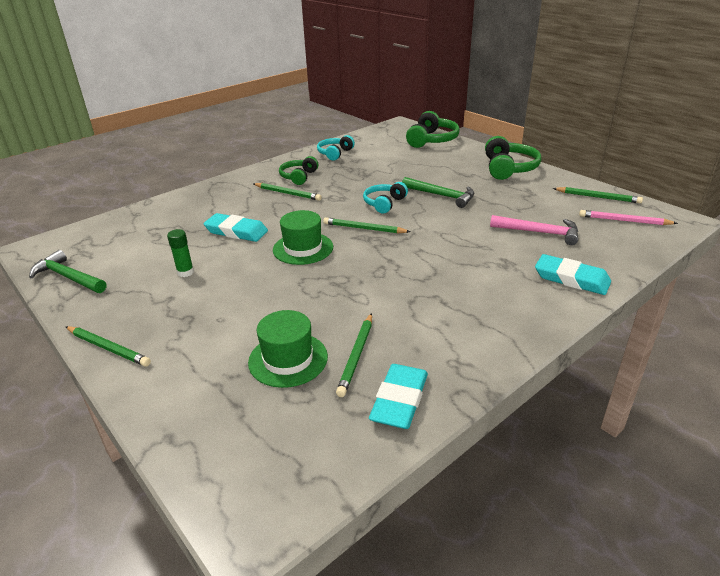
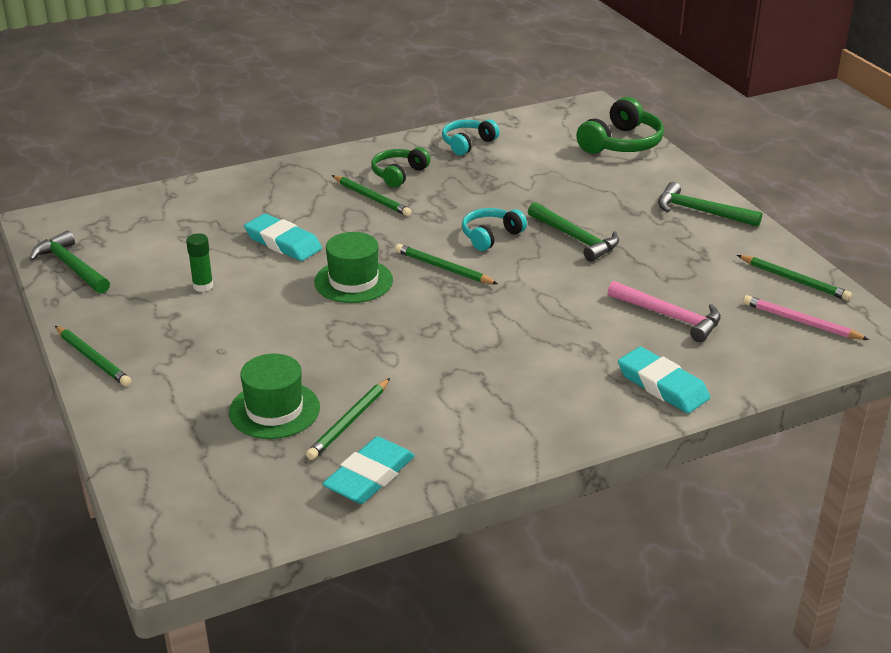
camera: 15 degrees right, 0 degrees up
(508, 168) = (701, 211): green headphones -> green hammer

